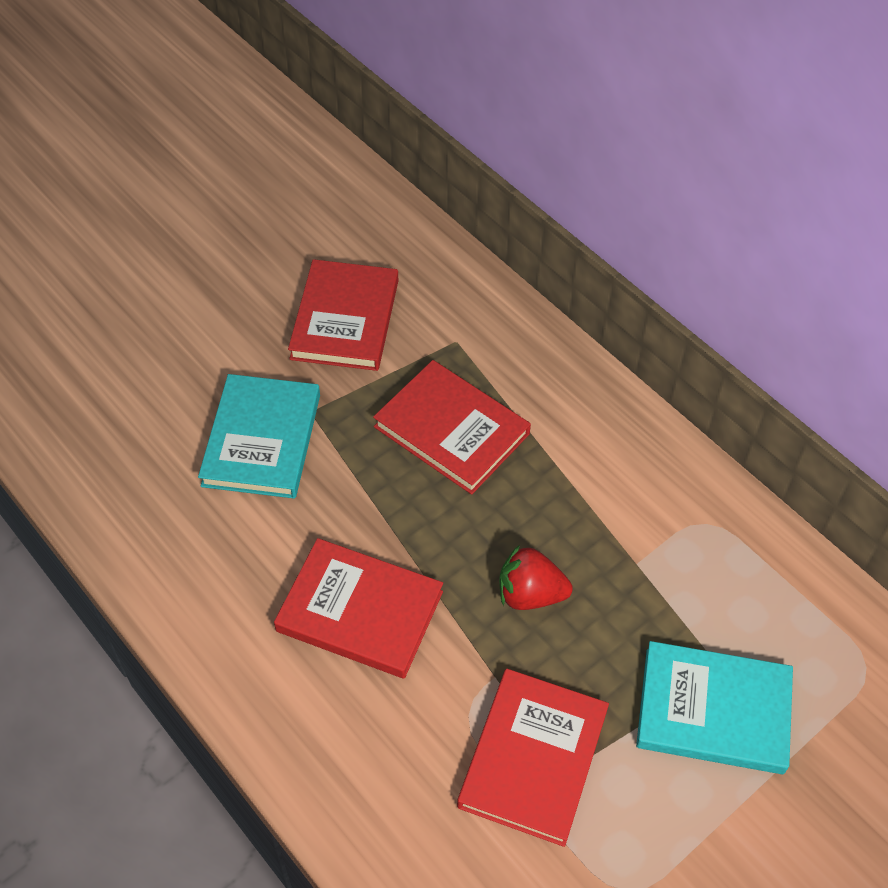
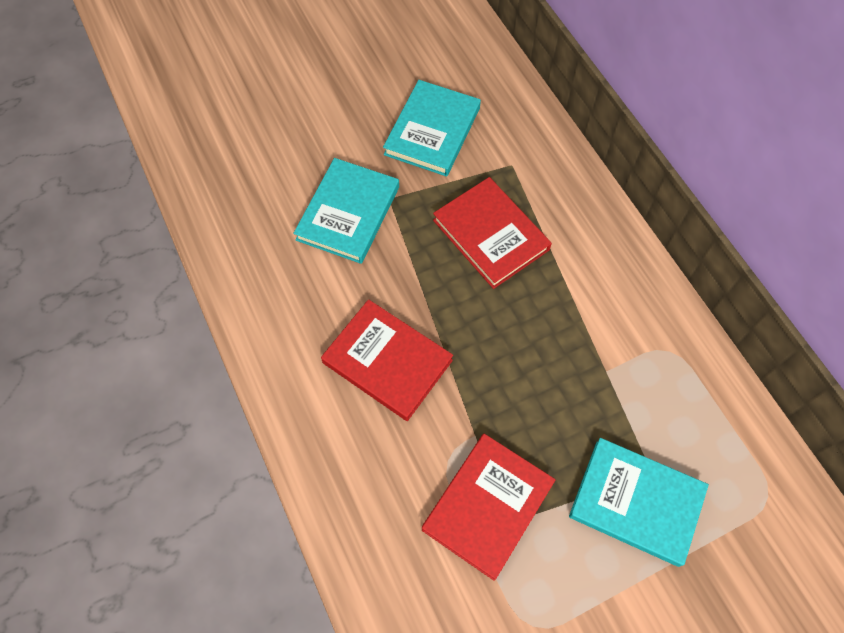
camera: 15 degrees right, 10 degrees up
(345, 319) = (432, 131): red book -> turquoise book
(530, 594) = (518, 377): red strawberry -> none

